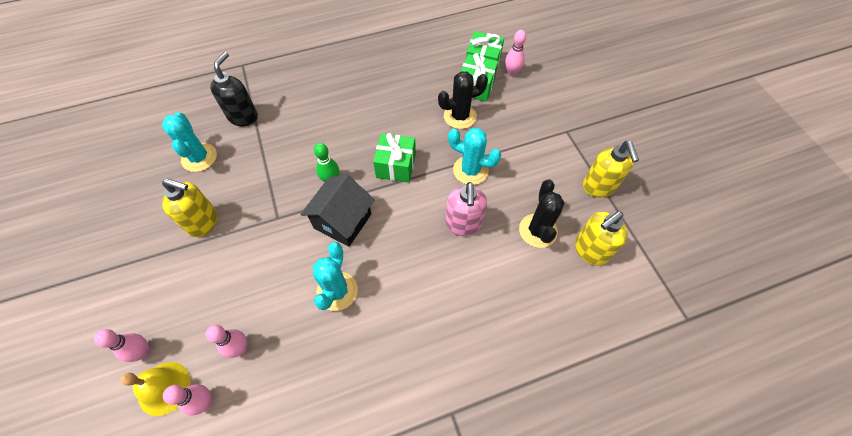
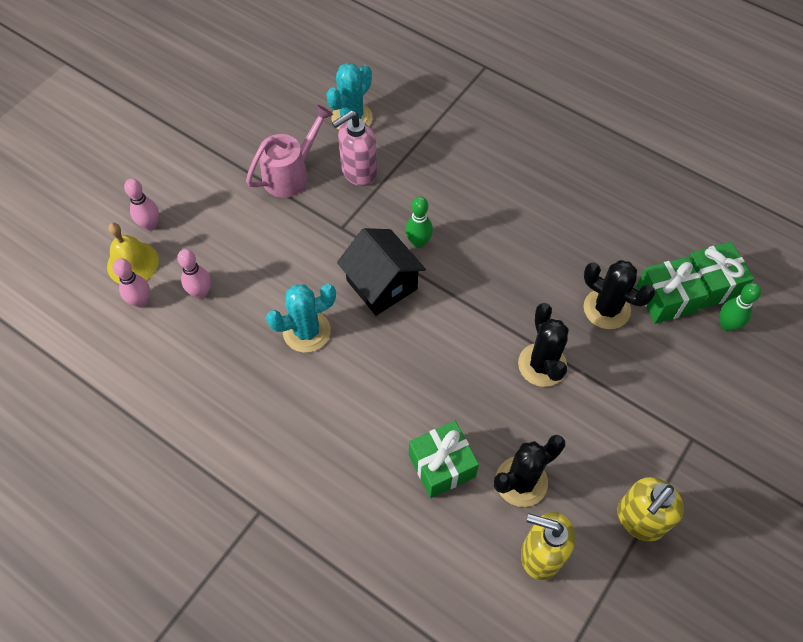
camera: 55 degrees right, 0 degrees up
(203, 222) = (291, 174): yellow soap dispenser -> pink watering can
(243, 117) = (426, 116): black soap dispenser -> none
(343, 221) = (382, 285): black house -> black house turned 60 degrees clockwise
(396, 166) = (485, 288): green gift -> green gift (442, 466)
(463, 224) = (467, 399): pink soap dispenser -> pink soap dispenser (358, 172)
(470, 170) = (542, 365): turquoise cactus -> black cactus
(512, 72) = (727, 325): pink bowling pin -> green bowling pin

